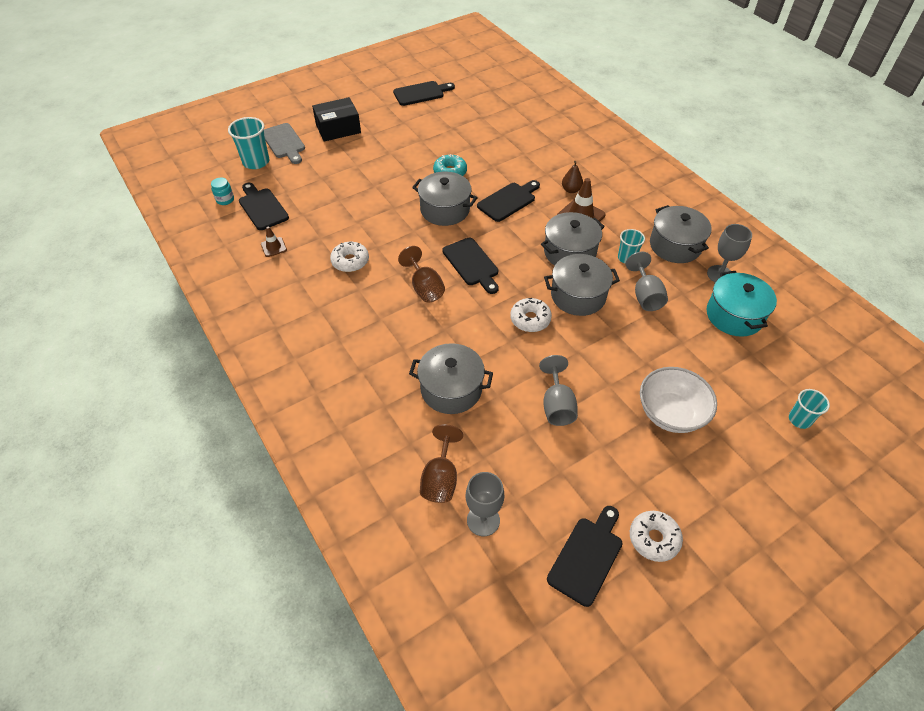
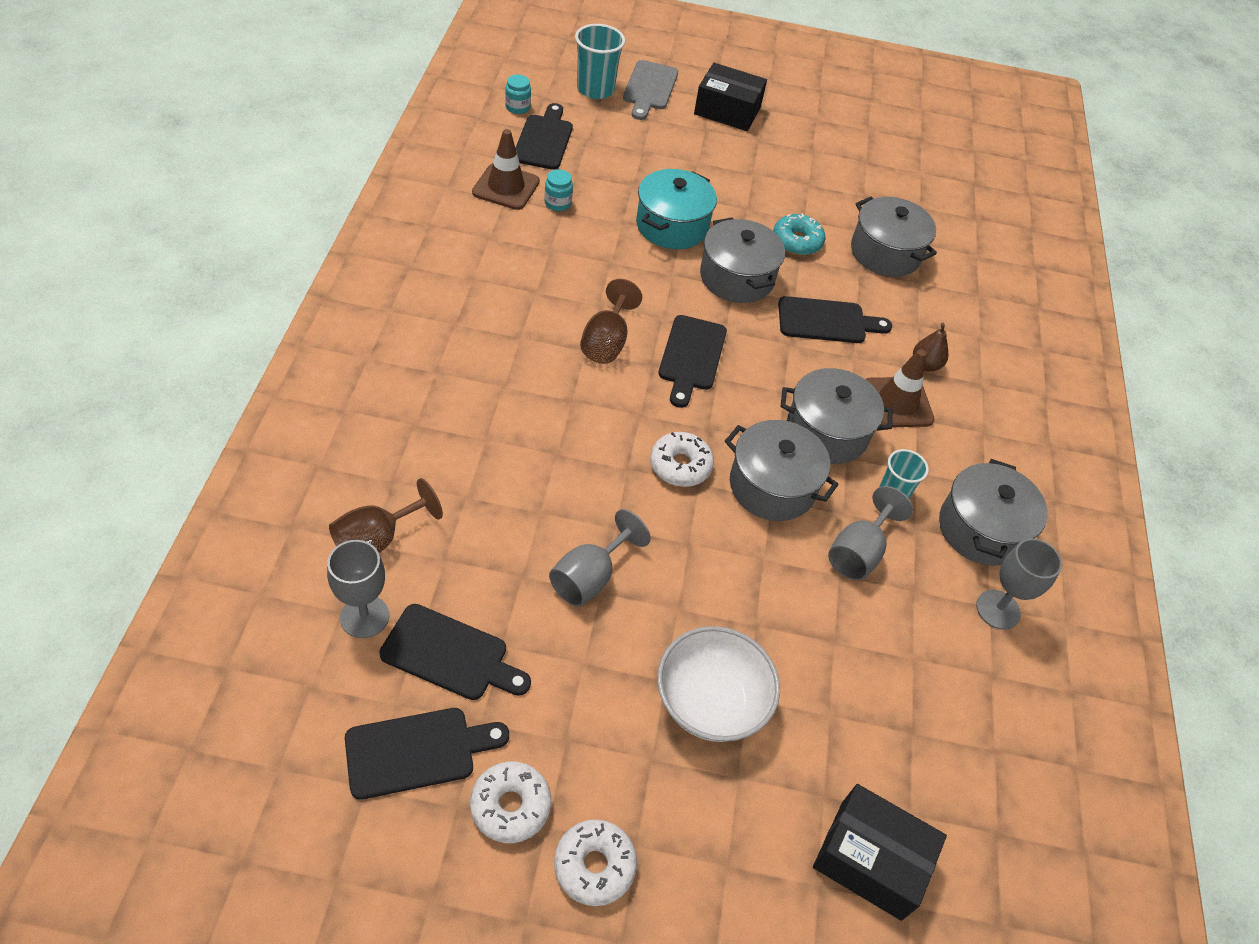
camera: 35 degrees right, 0 degrees up
(273, 247) = (506, 187): brown traffic cone -> brown traffic cone, size x1.77
(312, 236) = (557, 203): none -> turquoise jar
(350, 261) = (563, 257): white donut -> white donut (594, 866)
(421, 93) = (876, 132): black cutting board -> black cutting board (450, 654)
(451, 389) = (500, 464): grey pot -> grey pot (885, 253)
(734, 315) = (950, 670): turquoise pot -> turquoise pot (672, 226)
(799, 419) = (871, 859): turquoise cup -> black box

